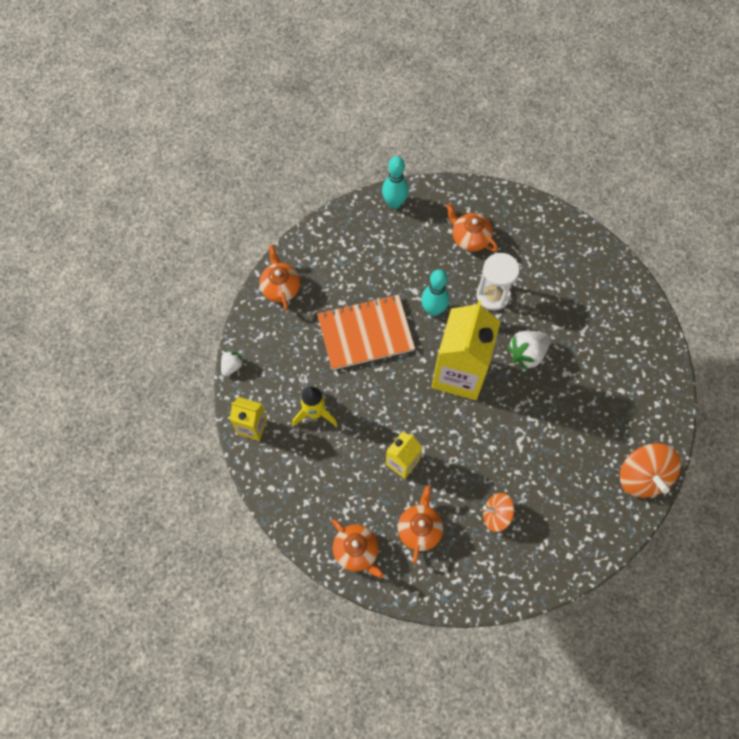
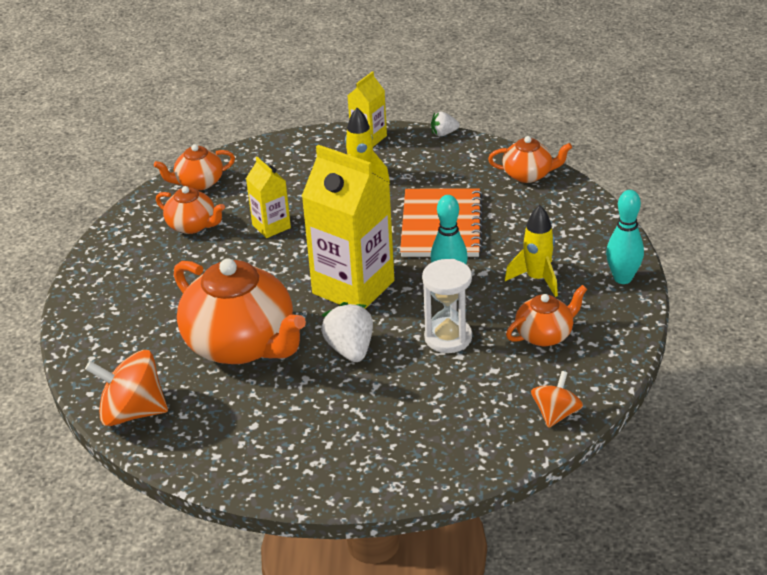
camera: 110 degrees right, 30 degrees down
(232, 366) = (444, 133): white strawberry -> white strawberry turned 120 degrees clockwise
(411, 255) = (537, 279): none -> yellow rocket
(496, 515) = (170, 281): orange spinning top -> orange spinning top (556, 414)
(548, 429) = (242, 344): none -> orange teapot

